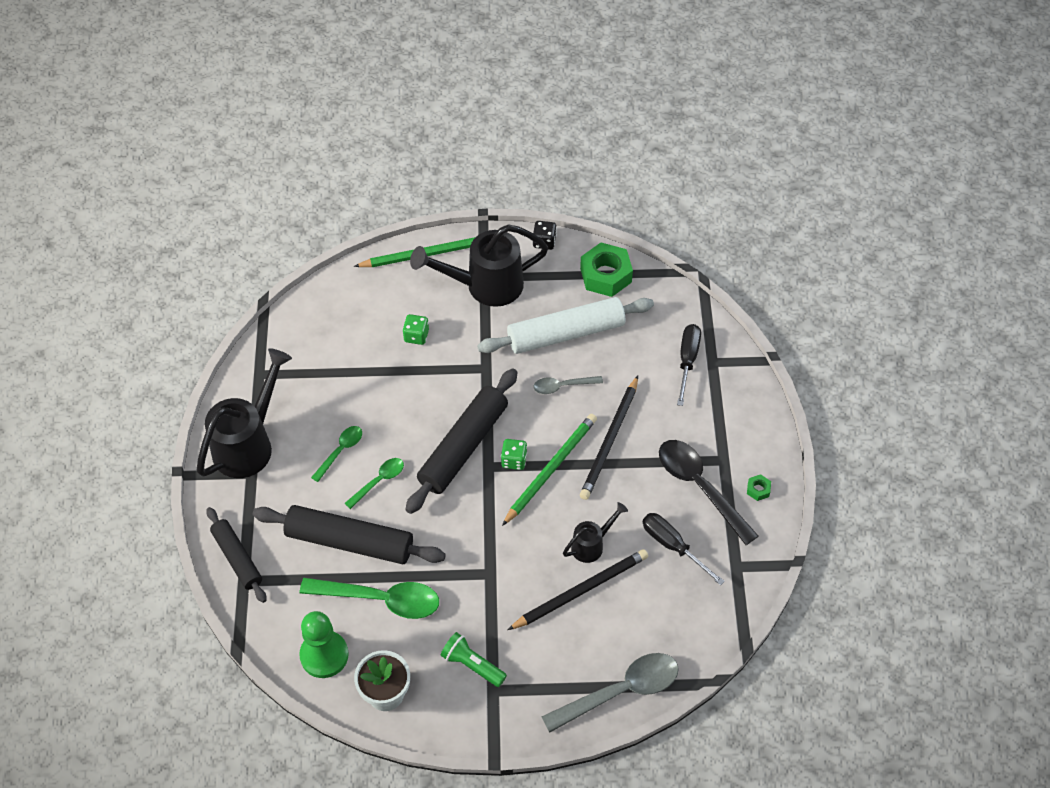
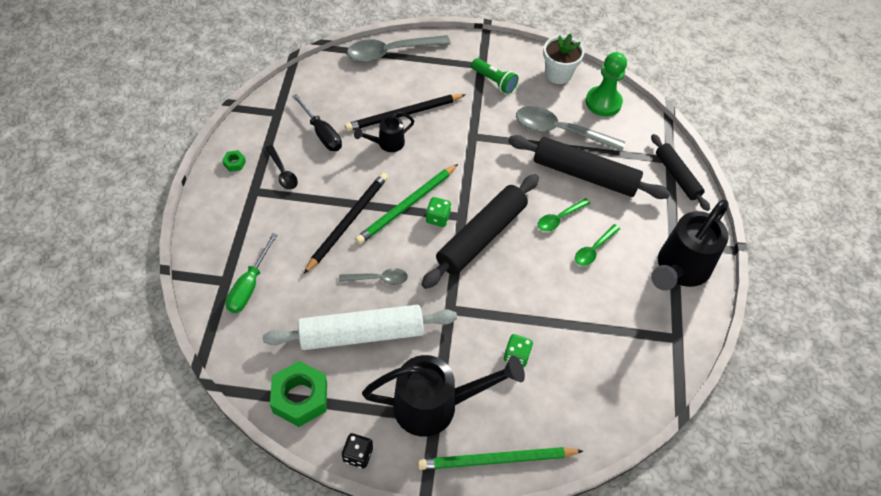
camera: 175 degrees left, 0 degrees up
(380, 599) = (560, 131): green spoon -> grey spoon
(687, 361) = (249, 285): black screwdriver -> green screwdriver
(700, 487) = (282, 172): black spoon -> black spoon, size x0.54

